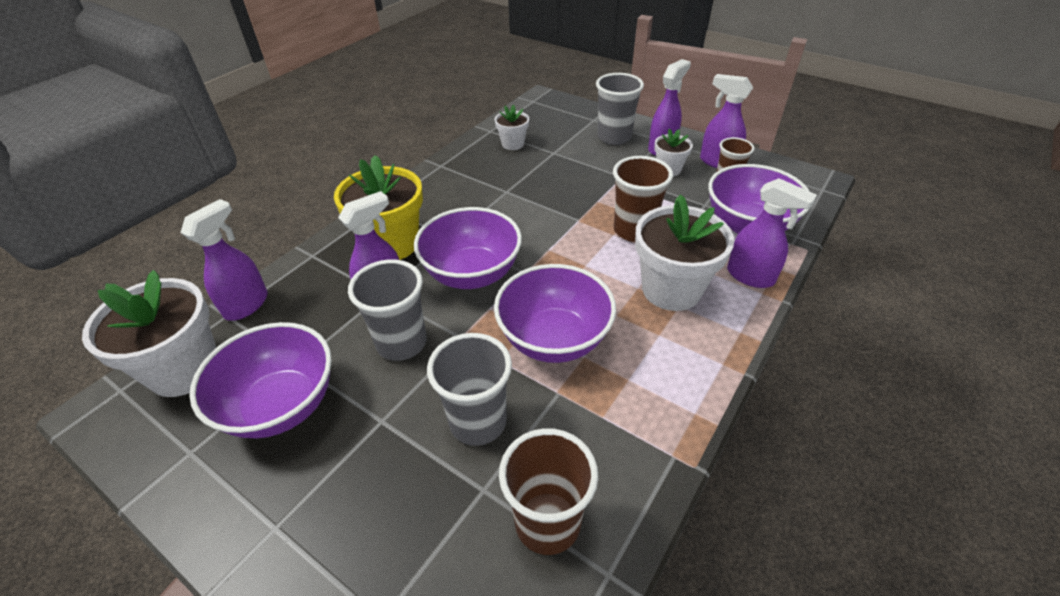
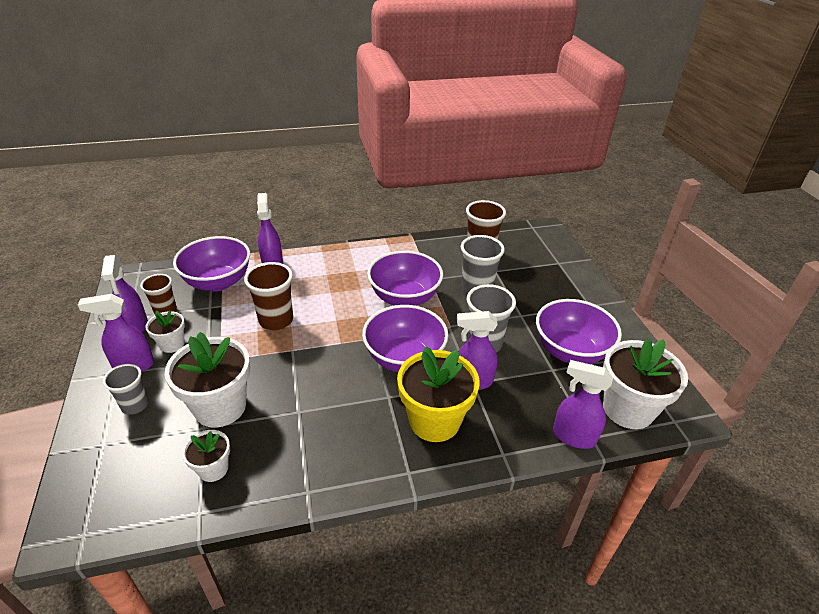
camera: 140 degrees left, 5 degrees down
(247, 305) = (573, 436): purple spray bottle -> purple spray bottle turned 45 degrees clockwise
(614, 137) = (135, 405): grey cup -> grey cup, size x0.65
(671, 289) = (317, 282): white flower pot -> white flower pot (220, 407)

